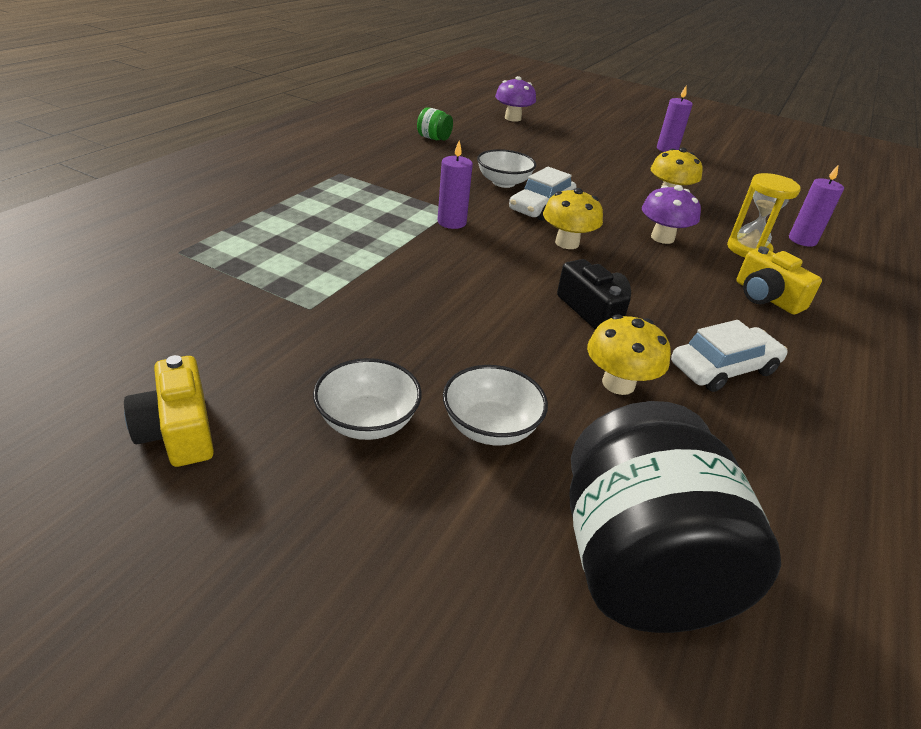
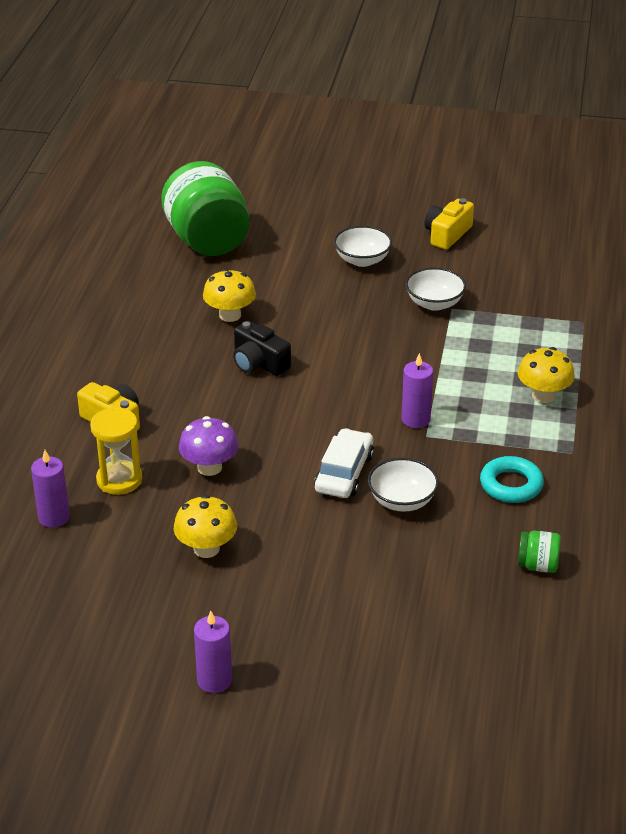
camera: 165 degrees right, 0 degrees up
(178, 431) = (447, 234): yellow camera -> yellow camera turned 105 degrees counterclockwise
(410, 170) = (511, 485): none -> turquoise ring
(490, 427) = (297, 273): white bowl -> white bowl (434, 303)
(513, 118) = (474, 680): purple mushroom -> none
(567, 243) = (301, 428): yellow mushroom -> yellow mushroom (543, 395)
(638, 565) = (207, 241): black jar -> green jar
(723, 368) = (158, 344): white car -> none

